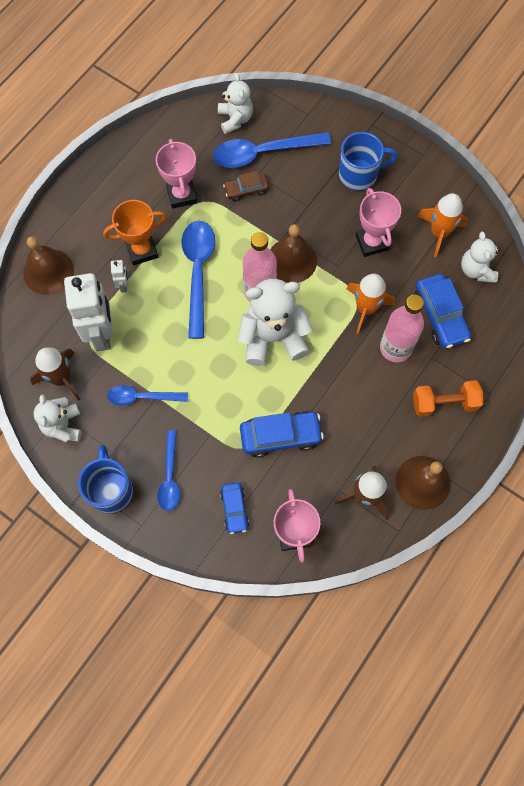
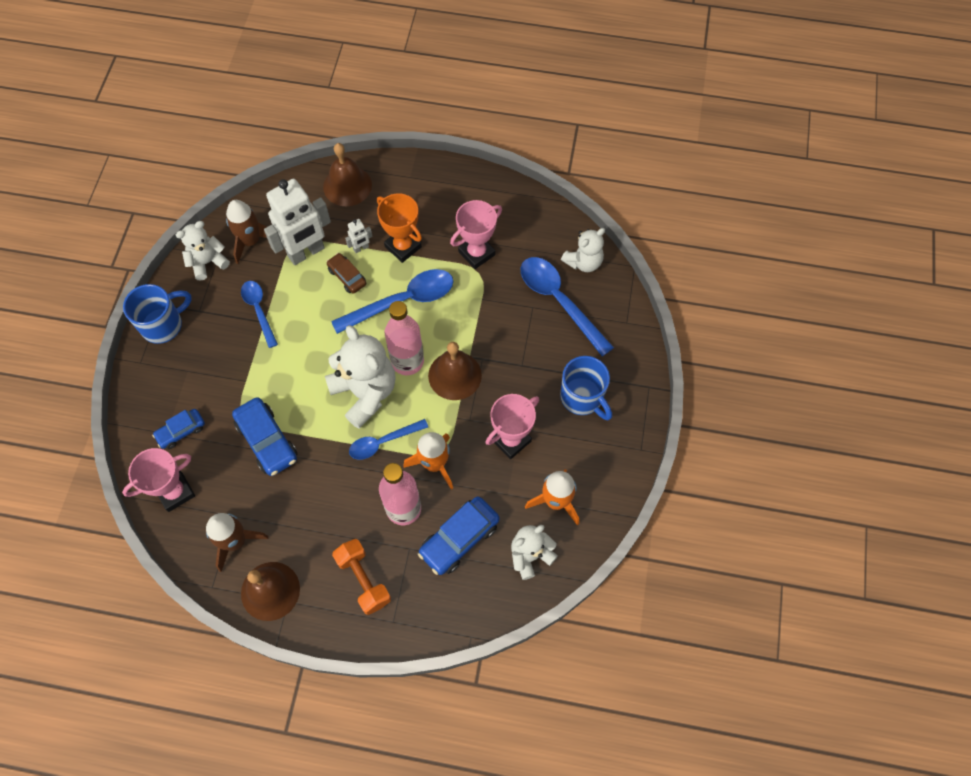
camera: 65 degrees right, 5 degrees down
(170, 476) = (192, 365): blue spoon -> blue spoon (383, 442)
(246, 190) = (510, 304): brown car -> brown car (347, 277)

